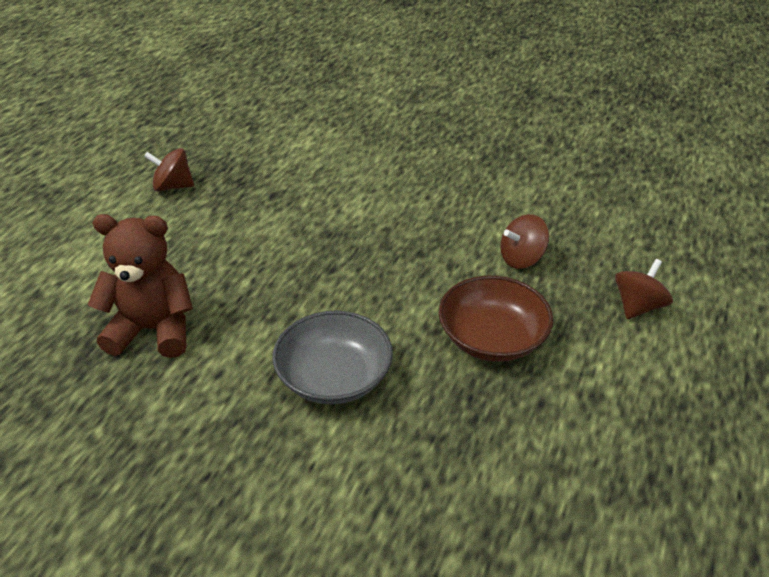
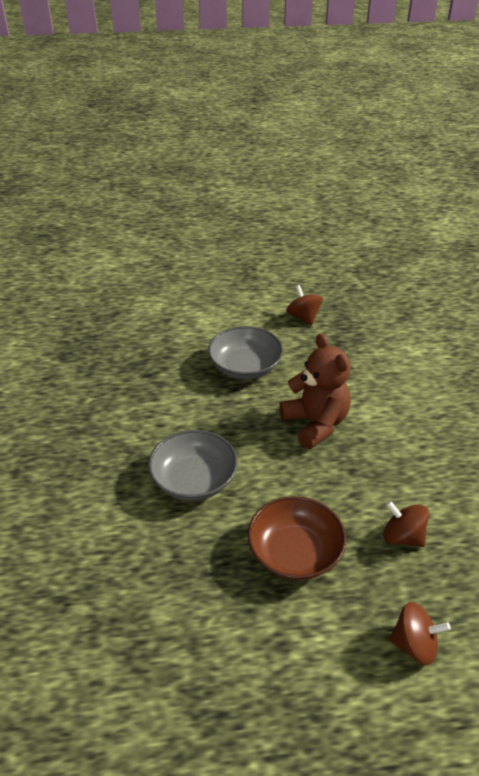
camera: 60 degrees right, 0 degrees up
(153, 330) = (174, 379): brown teddy bear -> brown teddy bear (315, 424)
(200, 262) = (245, 367): none -> grey bowl

